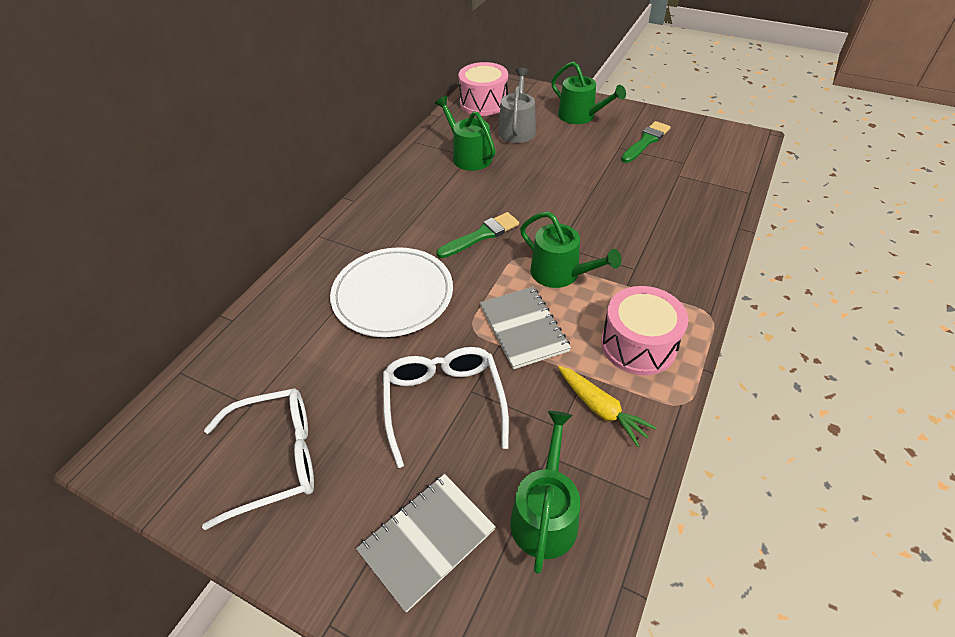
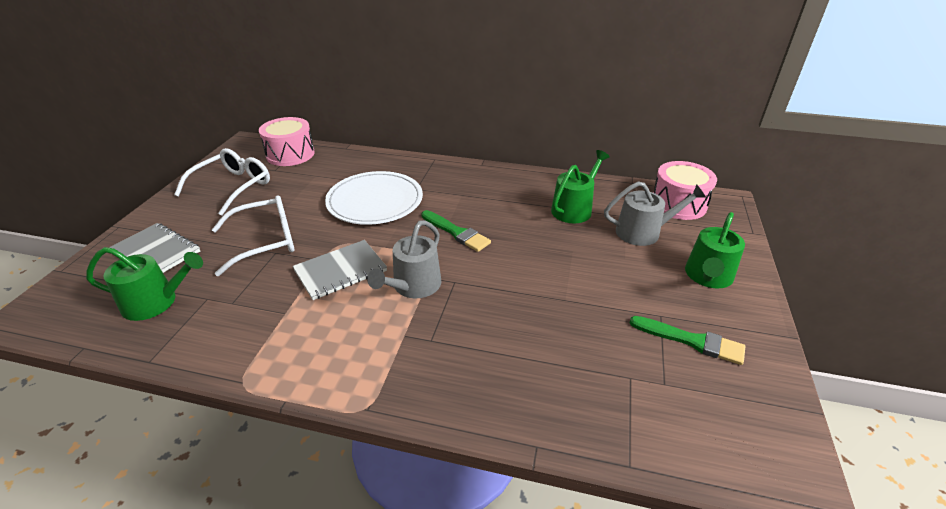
camera: 75 degrees right, 10 degrees down
(276, 459) = (233, 187): white glasses -> white glasses turned 120 degrees counterclockwise
(560, 273) = (413, 286): green watering can -> grey watering can
(601, 409) = (246, 326): yellow carrot -> none
(638, 345) = (319, 347): pink drum -> pink drum (290, 154)

